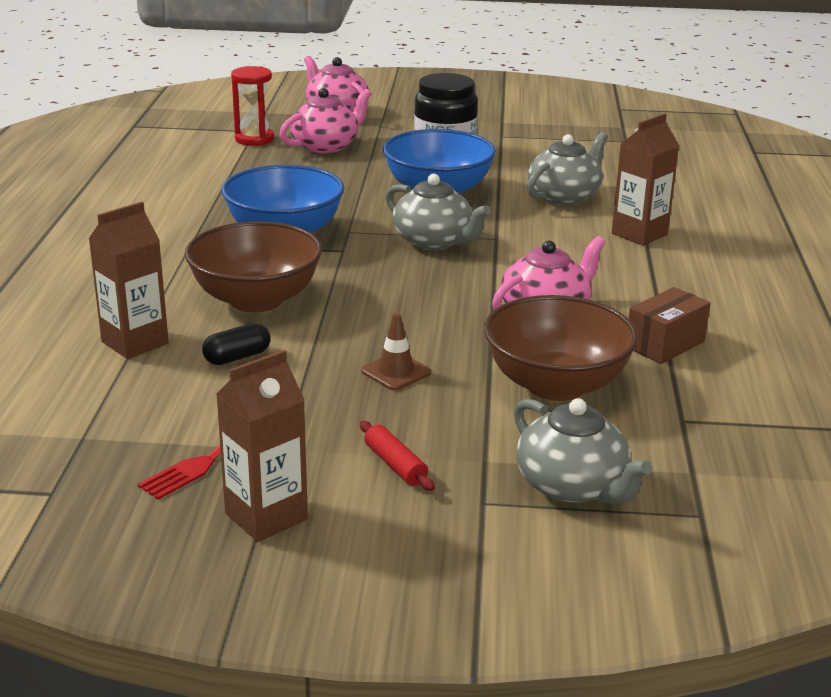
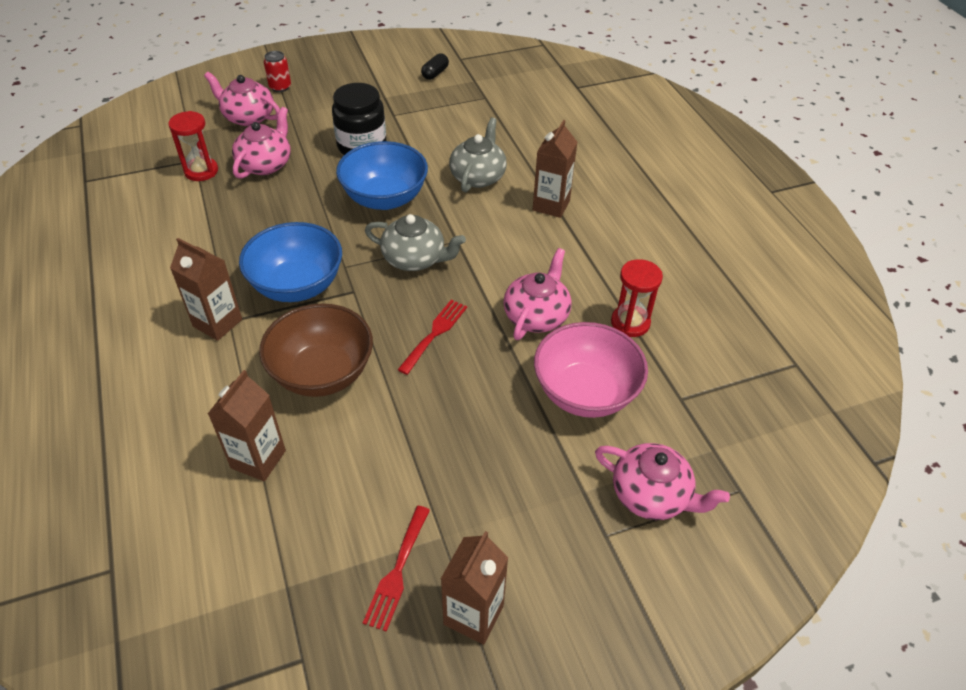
camera: 25 degrees left, 20 degrees up
(178, 242) = (217, 323): none -> brown carton
(237, 357) = (348, 446): black capsule -> black capsule (435, 73)
(389, 97) = (280, 87): none -> red can
(395, 465) = (528, 521): red rolling pin -> none
(396, 372) = (472, 419): brown traffic cone -> none
(408, 300) = (435, 334): none -> red fork
(556, 385) = (585, 393): brown bowl -> pink bowl
(573, 486) = (651, 495): grey teapot -> pink teapot
(665, 344) = (630, 323): brown box -> red hourglass

